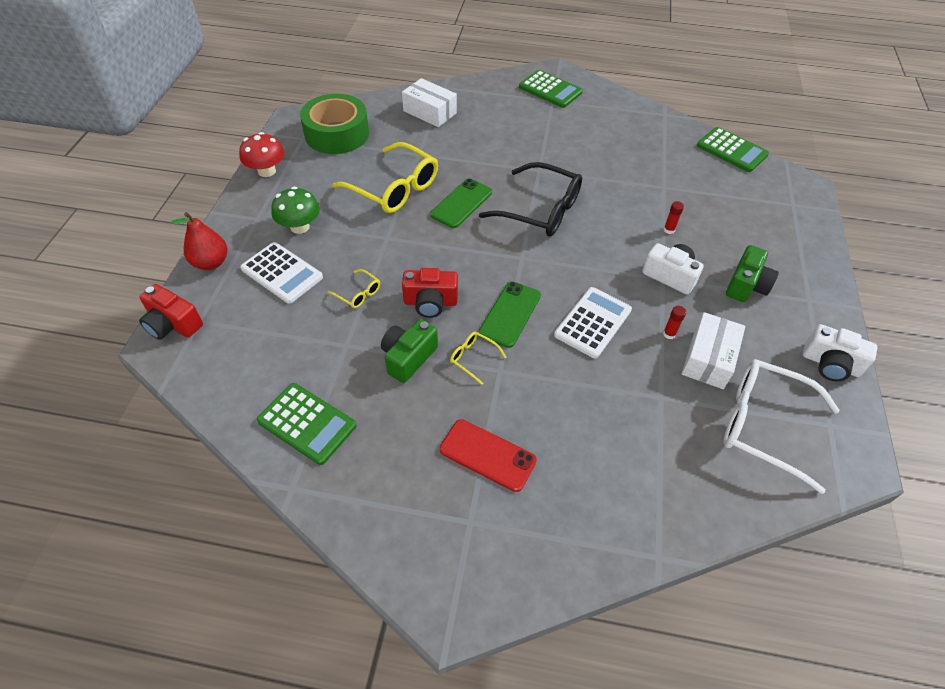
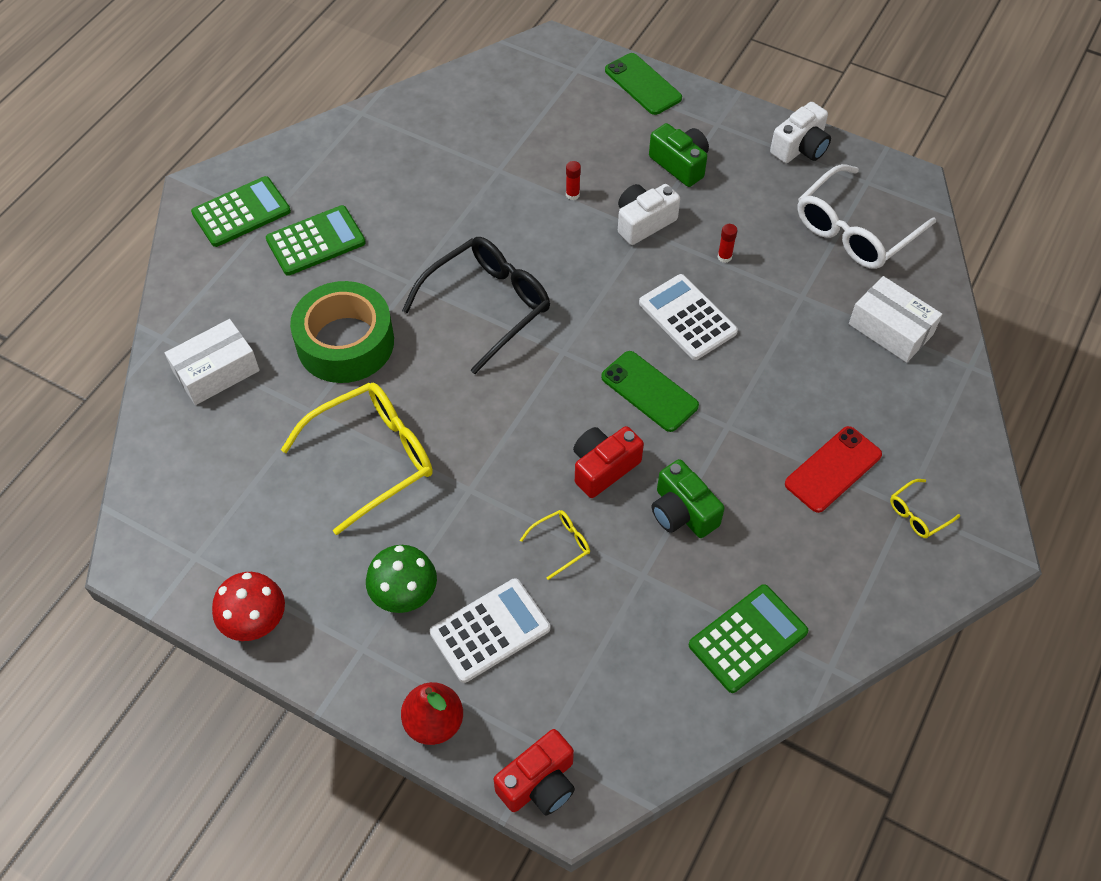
camera: 70 degrees left, 5 degrees up
(337, 134) = (208, 506): green tape -> green tape (345, 342)
(430, 302) = (603, 467): red camera -> red camera turned 150 degrees counterclockwise
(461, 203) = (438, 387): green phone -> green phone (642, 84)
(473, 358) = (703, 446): yellow glasses -> yellow glasses (918, 514)
(708, 359) = (766, 238): white box -> white box (890, 329)
(732, 150) = (462, 80): green calculator -> green calculator (316, 241)

